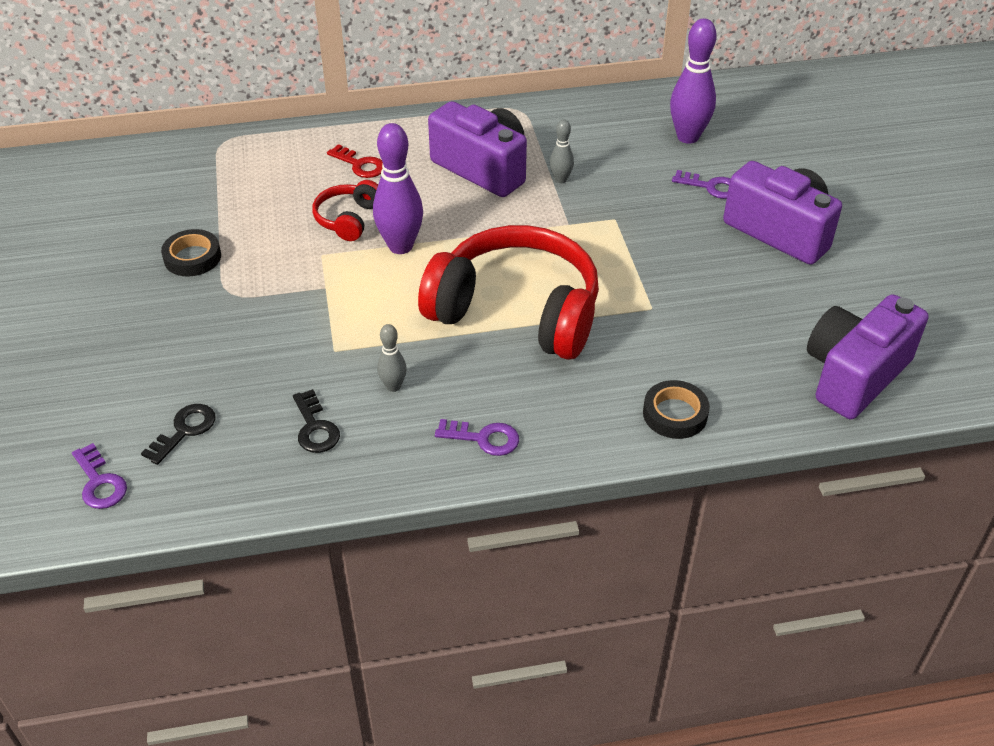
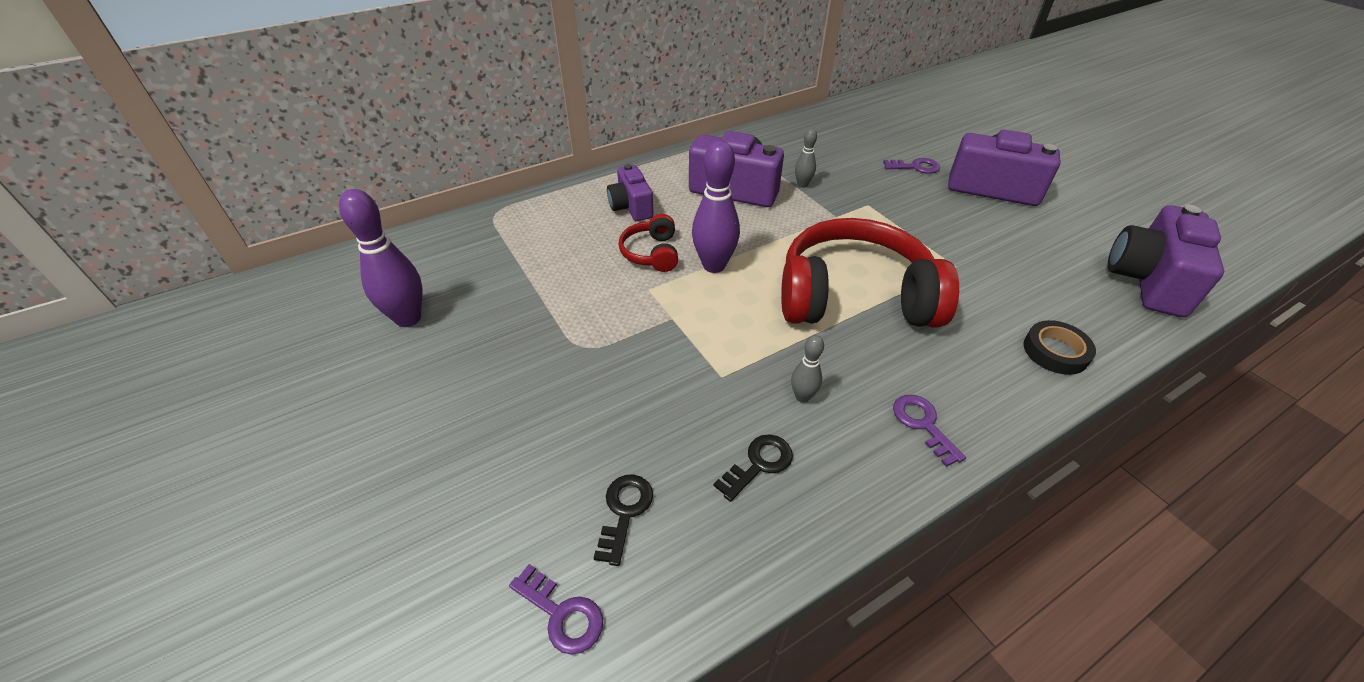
camera: 20 degrees left, 0 degrees up
(192, 257) = (525, 322): black tape -> none
(315, 428) = (759, 464): black key -> black key turned 90 degrees counterclockwise
(360, 165) = (631, 207): red key -> purple camera
(484, 438) = (923, 424): purple key -> purple key turned 105 degrees counterclockwise
(688, 137) = (868, 137): purple bowling pin -> purple bowling pin (408, 318)

